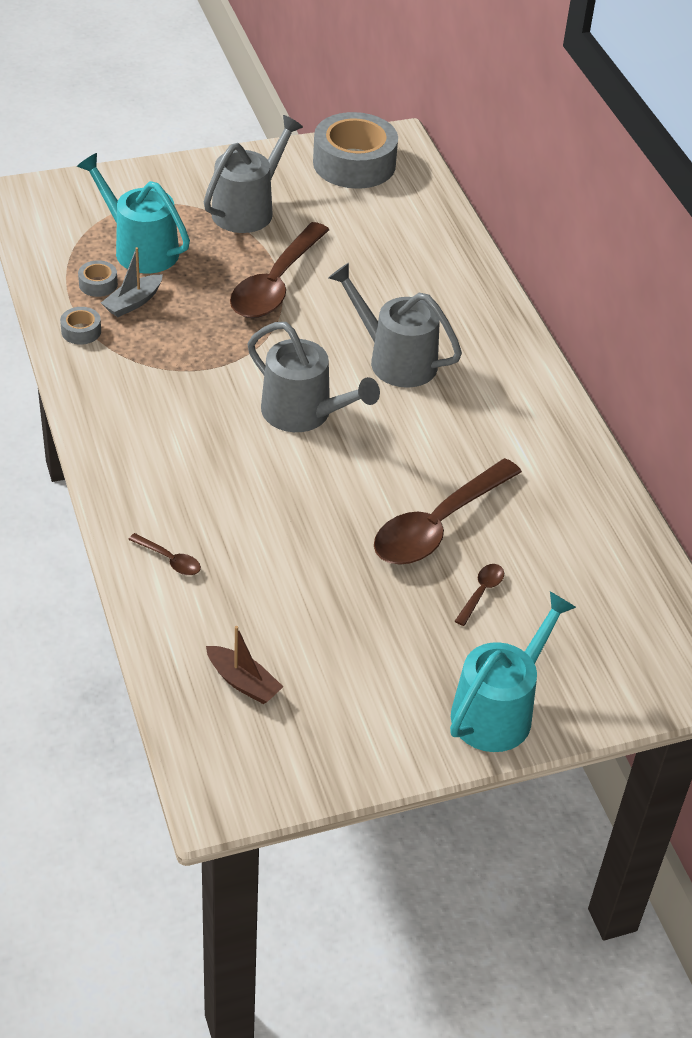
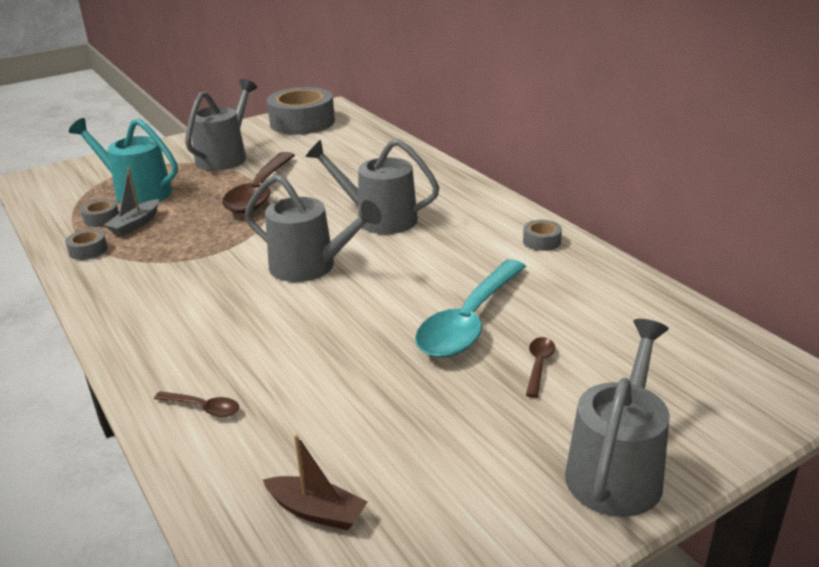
camera: 10 degrees left, 15 degrees down
(438, 525) = (469, 321): brown spoon -> turquoise spoon
(498, 710) = (617, 469): turquoise watering can -> grey watering can
(556, 439) = (541, 241): none -> grey tape

